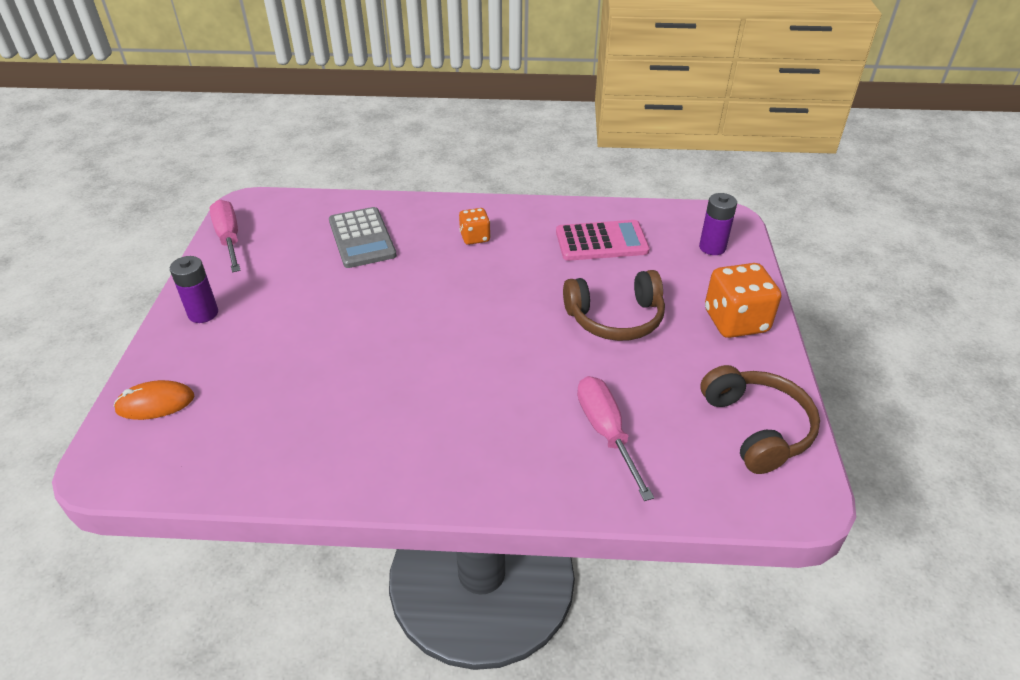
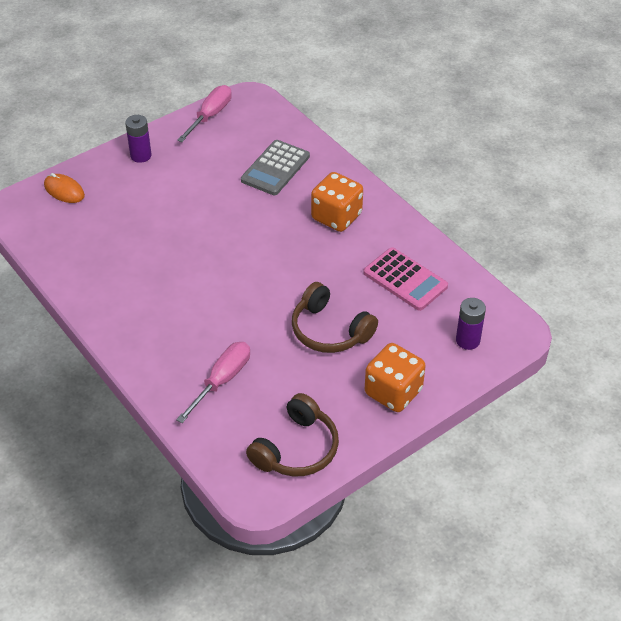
camera: 50 degrees right, 5 degrees up
(475, 237) = (336, 217): orange dice -> orange dice, size x1.78

